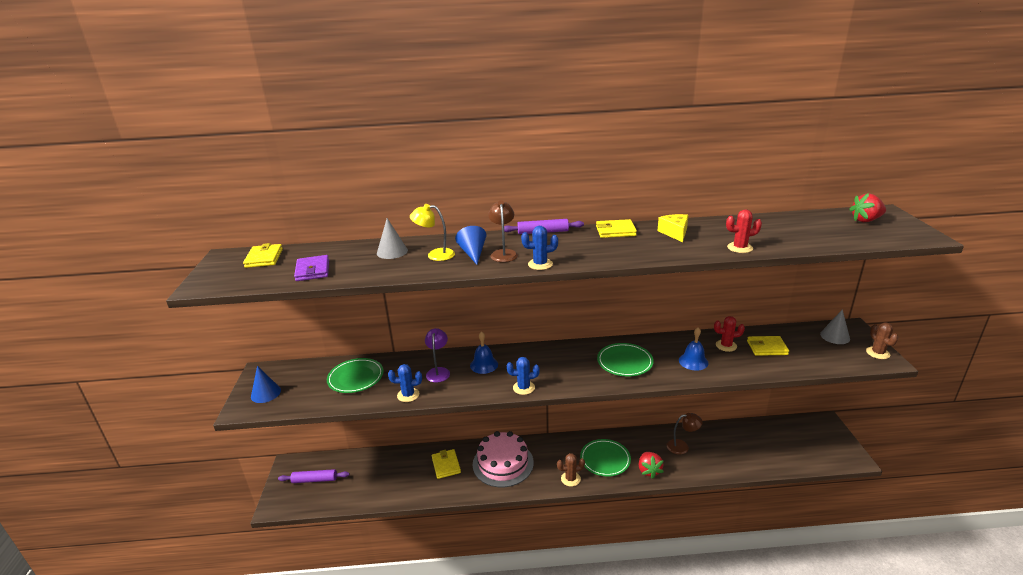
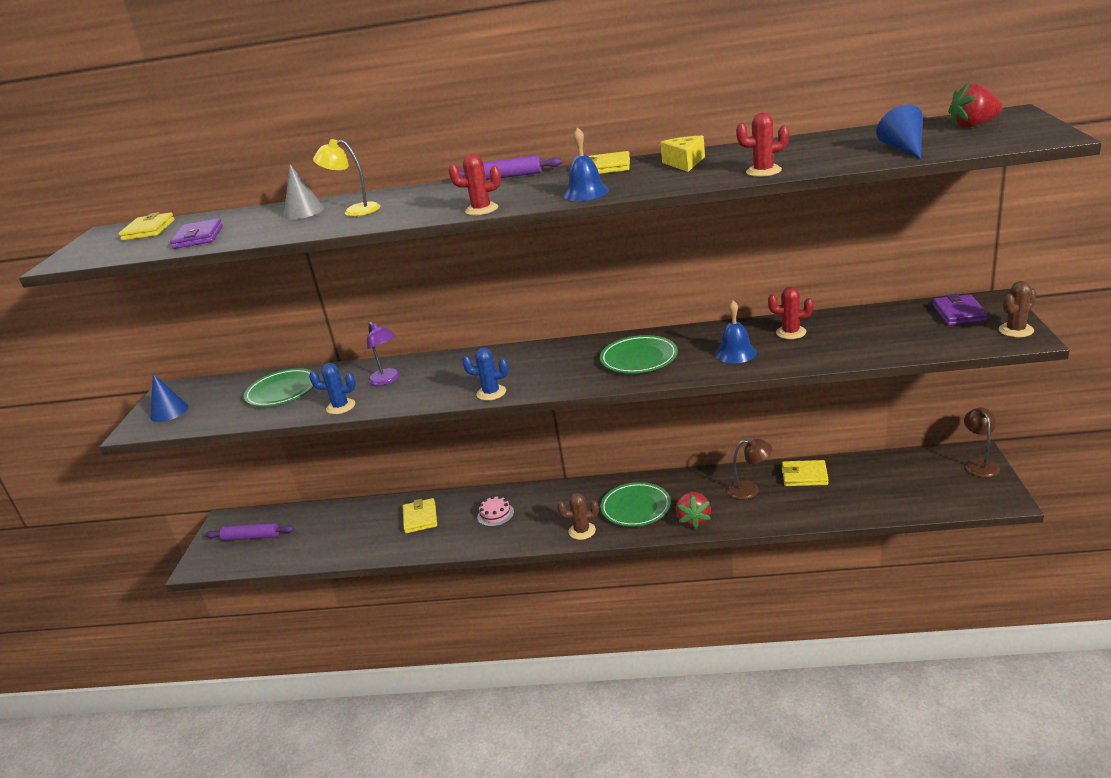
camera: 10 degrees right, 0 degrees up
(438, 371) = (388, 380): purple lamp -> purple lamp turned 135 degrees clockwise
(473, 253) = (403, 205): blue cone -> blue cone (903, 148)
(484, 365) = (449, 370): blue bell -> blue bell (586, 193)
(503, 253) = (442, 202): brown lamp -> brown lamp (979, 464)
(503, 463) = (495, 514): pink cake -> pink cake, size x0.44
(540, 264) = (481, 210): blue cactus -> red cactus
(767, 348) = (850, 332): yellow wallet -> yellow wallet (804, 476)
(835, 336) = (959, 313): grey cone -> purple wallet
(877, 353) = (1016, 330): brown cactus -> brown cactus turned 60 degrees clockwise

